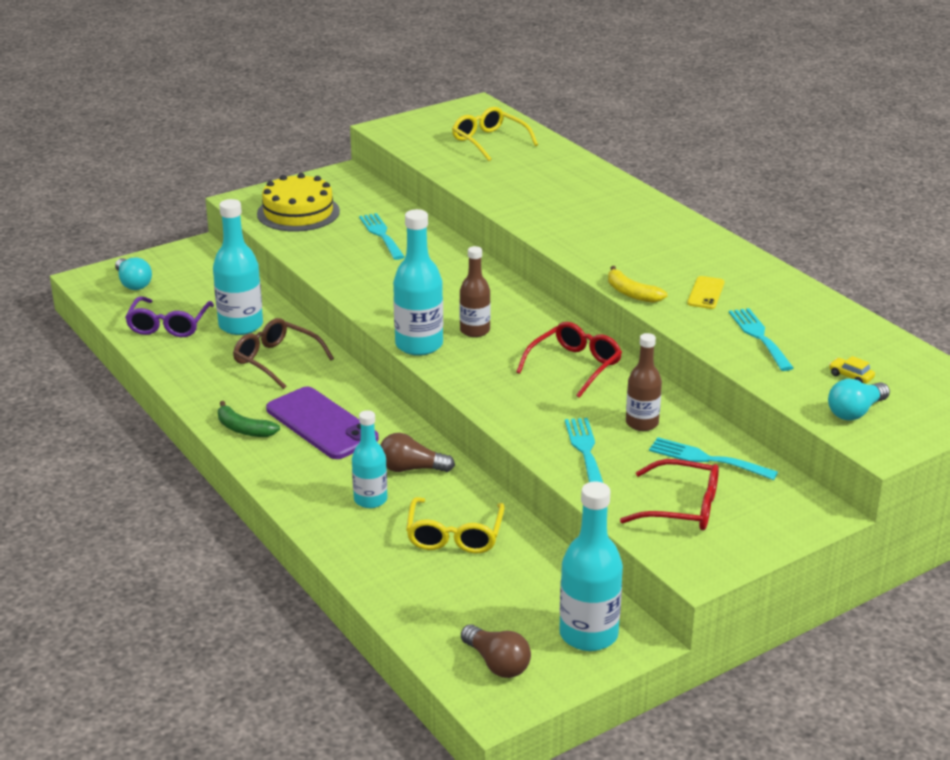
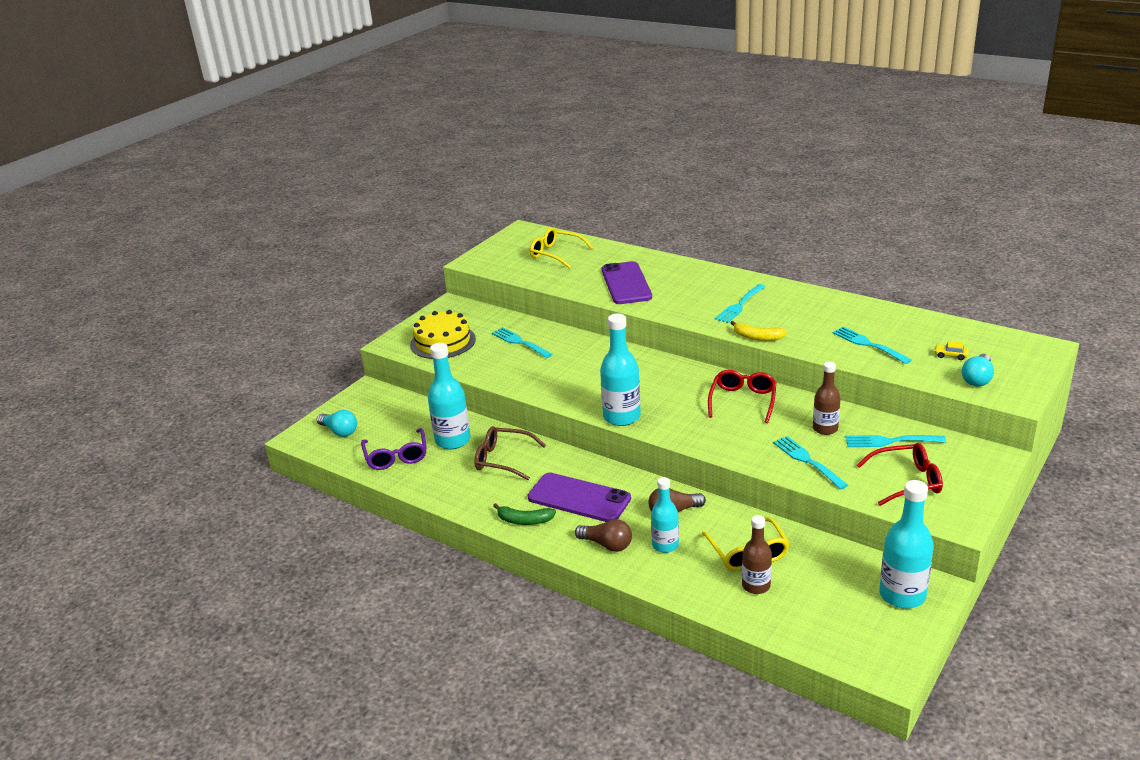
camera: 20 degrees left, 0 degrees up
(475, 331) = (651, 395): brown bottle -> brown bottle (756, 586)
(497, 663) = (862, 639): brown light bulb -> brown light bulb (607, 545)
(537, 194) = (626, 283): none -> purple phone
(647, 252) = (739, 305): none -> turquoise fork
(705, 293) = (805, 323): yellow phone -> none

